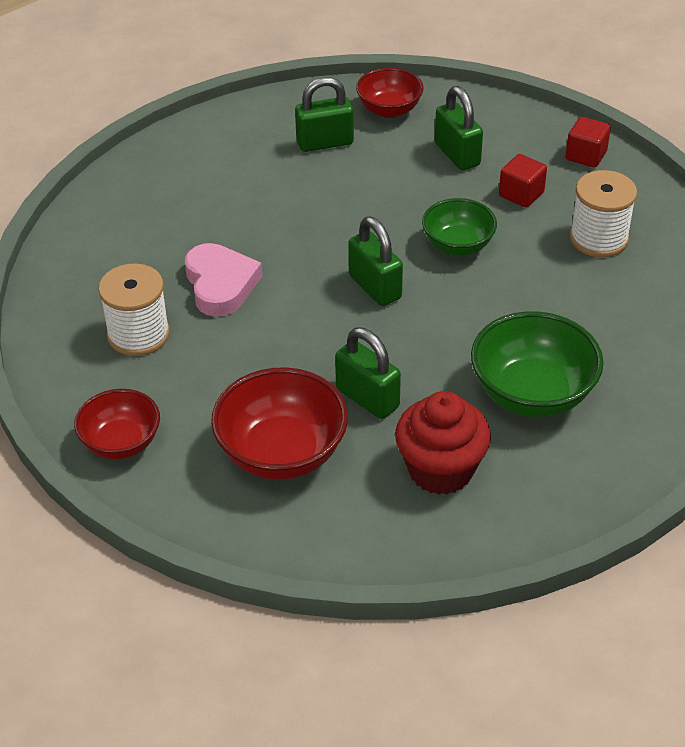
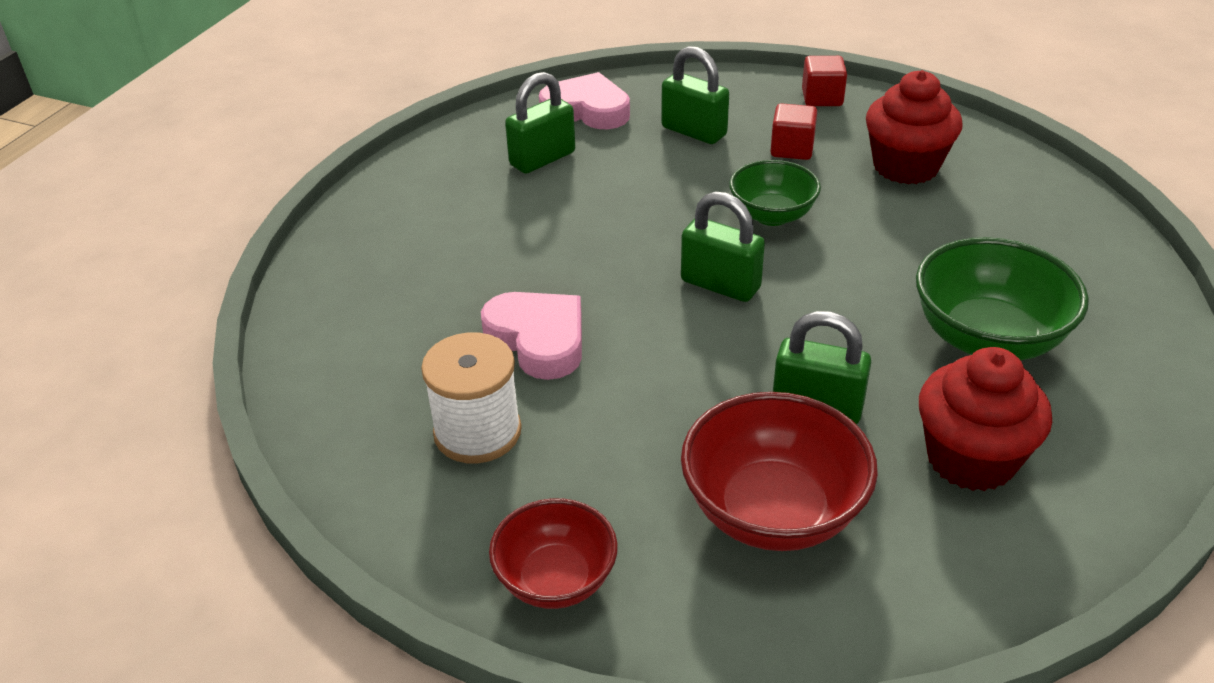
camera: 25 degrees left, 5 degrees down
(389, 110) = (587, 110): red bowl -> pink heart
(598, 238) = (905, 166): white spool -> red cupcake

